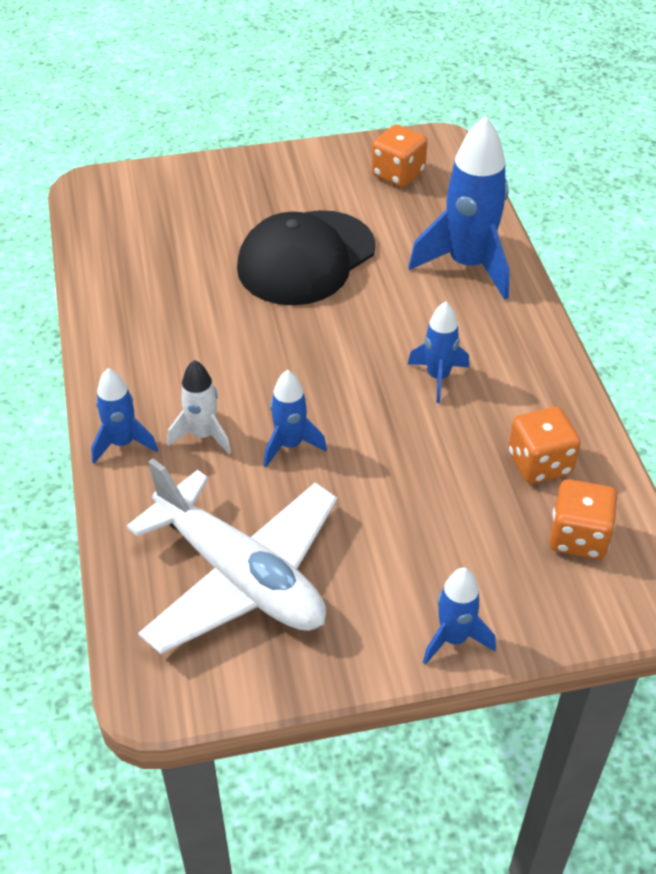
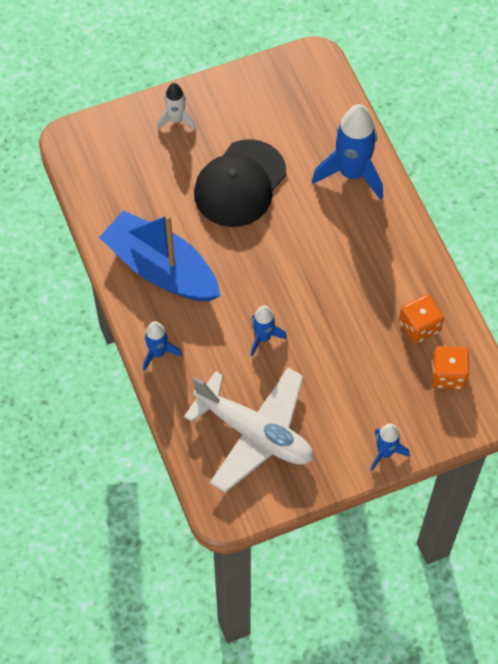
camera: 10 degrees left, 15 degrees up
(163, 340) = (161, 269): none -> blue boat
(203, 435) = (207, 339): white rocket -> white rocket (176, 120)
(398, 174) = (289, 94): orange dice -> none
(438, 377) = (347, 271): blue rocket -> none

